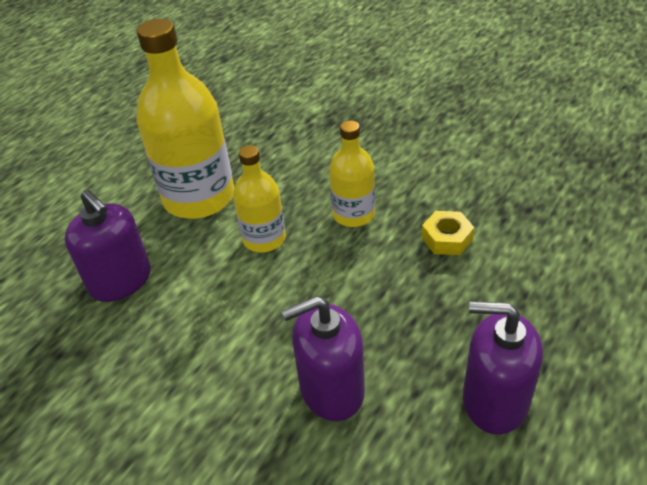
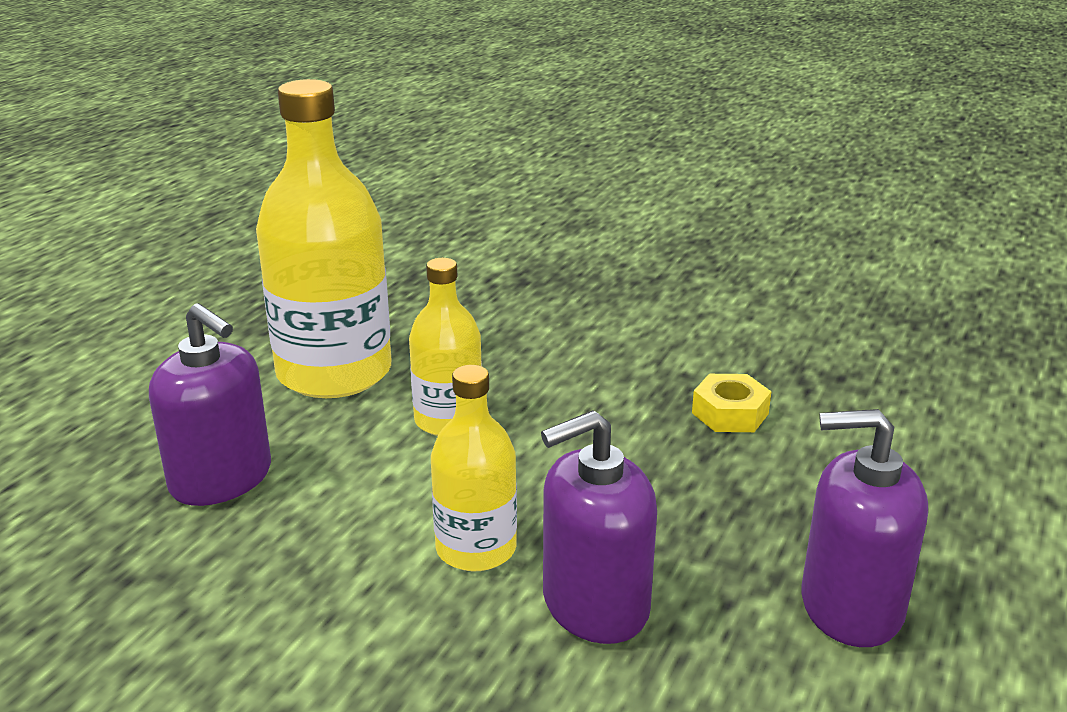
camera: 10 degrees left, 15 degrees down
(353, 214) = (582, 388): yellow bottle -> yellow bottle (476, 548)

